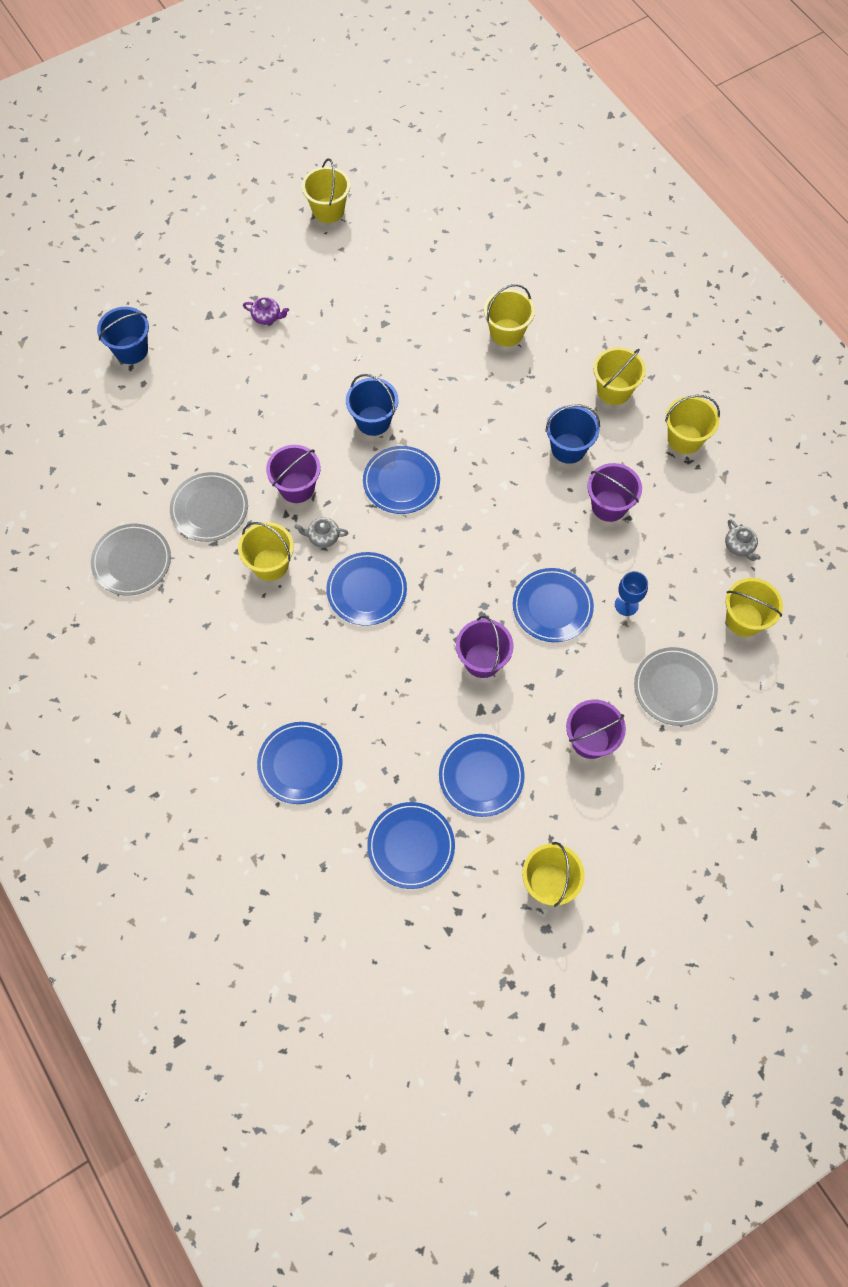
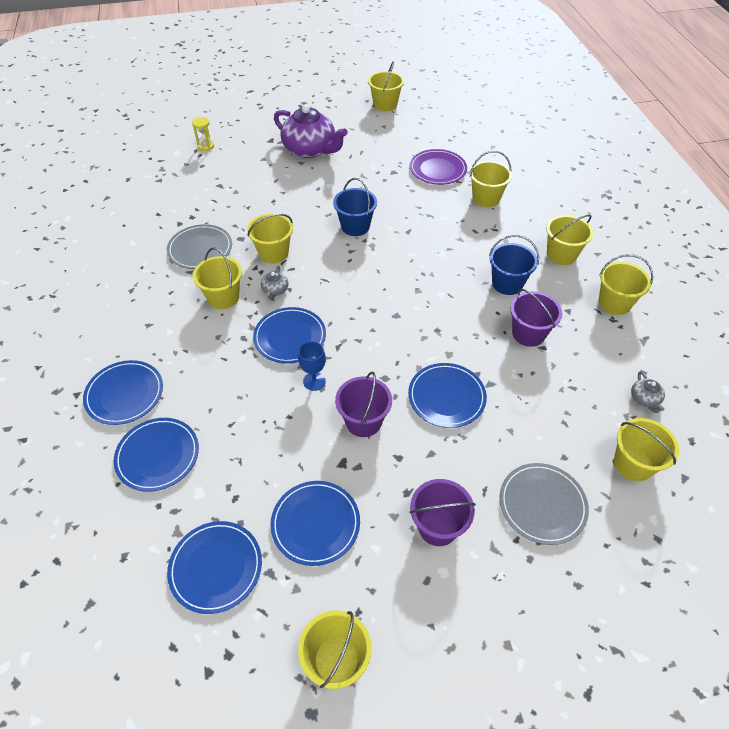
camera: 20 degrees right, 15 degrees down
(131, 350) = (206, 146): blue bucket -> yellow hourglass
(132, 561) = (122, 266): grey plate -> none
(267, 317) = (310, 150): purple teapot -> purple teapot, size x2.40
(297, 487) = (273, 253): purple bucket -> yellow bucket
(323, 537) = (275, 290): grey teapot -> grey teapot turned 105 degrees counterclockwise
(401, 482) = (357, 270): blue plate -> blue plate (124, 394)
(435, 303) = (437, 169): none -> purple plate
(626, 605) = (517, 416): blue goblet -> blue goblet (314, 381)

